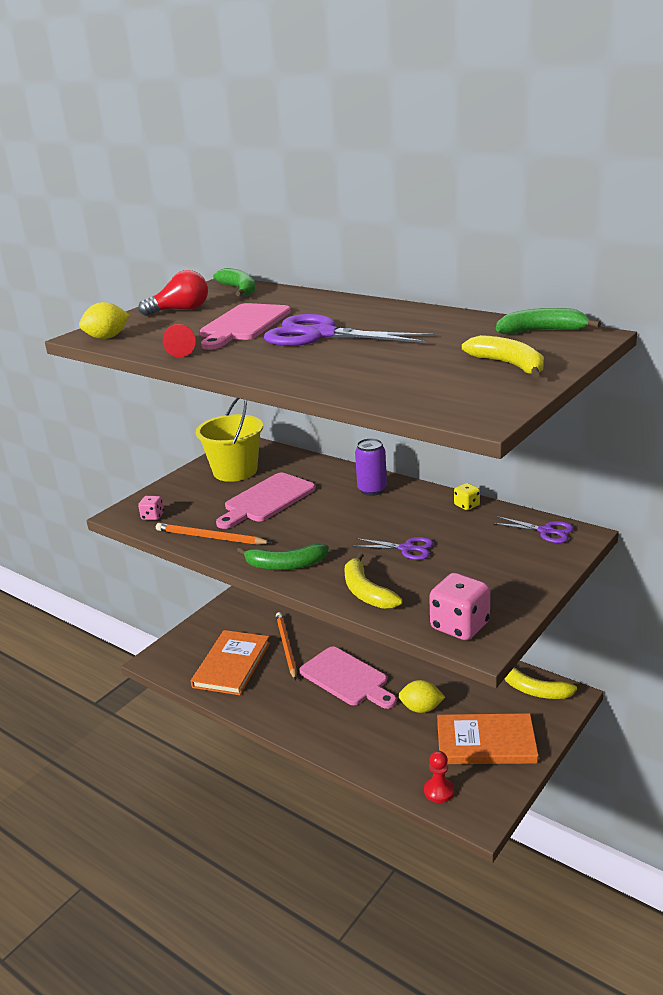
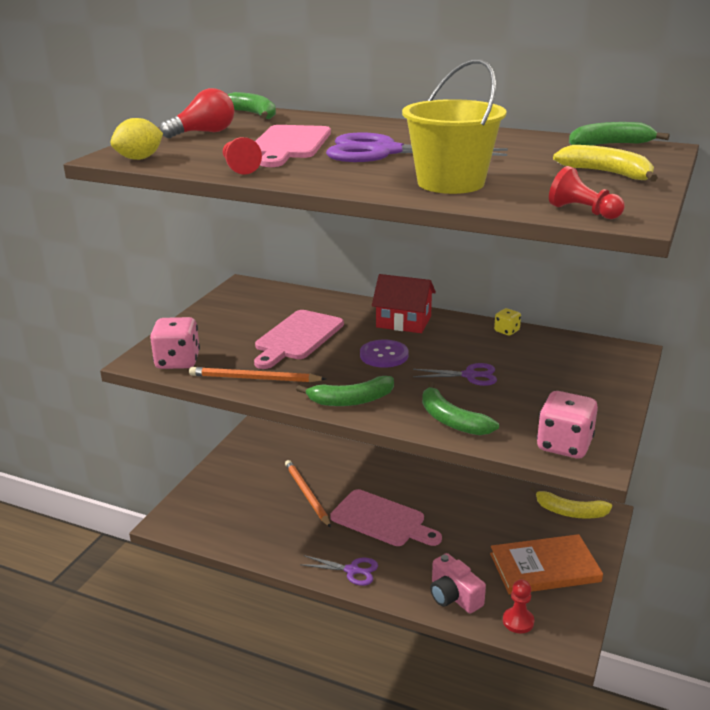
camera: 15 degrees left, 0 degrees up
(153, 516) = (177, 361): pink dice -> pink dice, size x1.91
(232, 665) = (255, 518): orange book -> none
(235, 471) = (247, 311): yellow bucket -> yellow bucket (450, 183)
(336, 523) = (384, 355): none -> purple button
(366, 592) = (451, 420): yellow banana -> green banana
(372, 490) = (403, 322): purple can -> red house
(387, 759) = (453, 596): none -> pink camera
(421, 708) = (468, 542): yellow lemon -> none
(445, 408) = (583, 212): none -> red pawn
(546, 531) = (596, 350): purple scissors -> purple scissors (352, 570)

